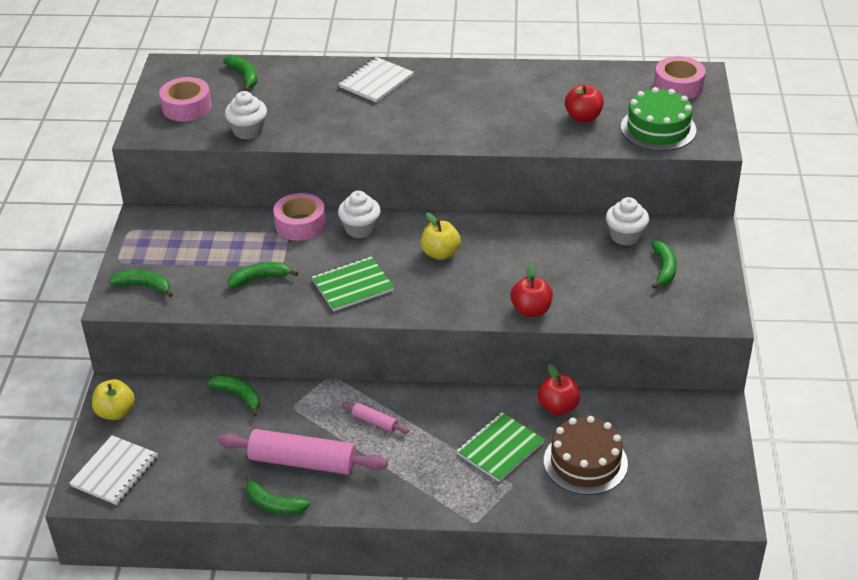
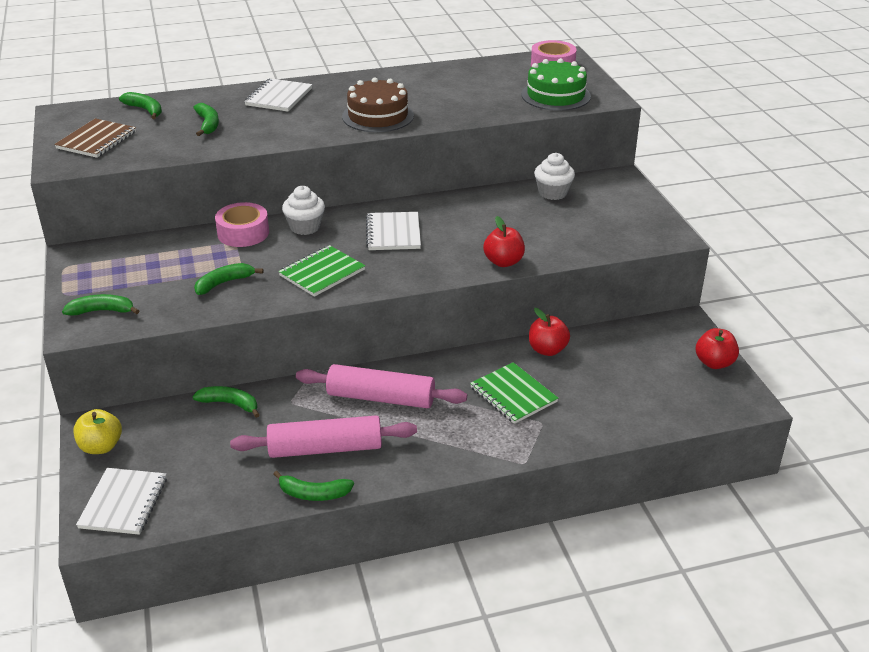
camera: 20 degrees left, 5 degrees down
(186, 107) = (97, 140): pink tape -> brown notebook
(248, 131) = (171, 149): white cupcake -> none
(375, 422) = (381, 398): pink rolling pin -> pink rolling pin, size x2.18
(440, 253) = (393, 233): yellow apple -> white notebook
(500, 448) = (513, 395): green notebook -> green notebook turned 60 degrees counterclockwise
(583, 117) = (485, 97): red apple -> red apple (714, 363)
(585, 462) = (598, 389): brown cake -> brown cake (378, 116)
(663, 269) = (601, 211): green banana -> green banana (208, 124)

